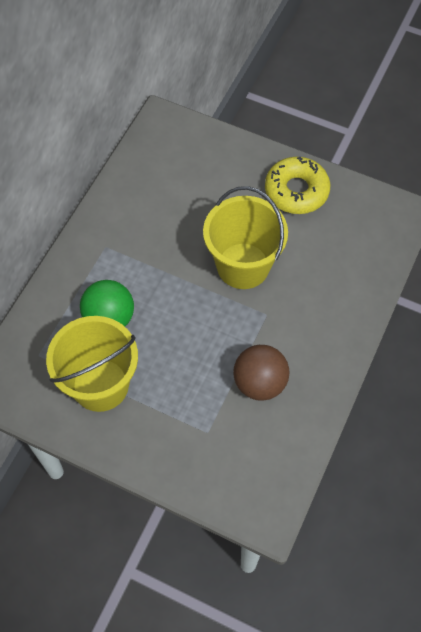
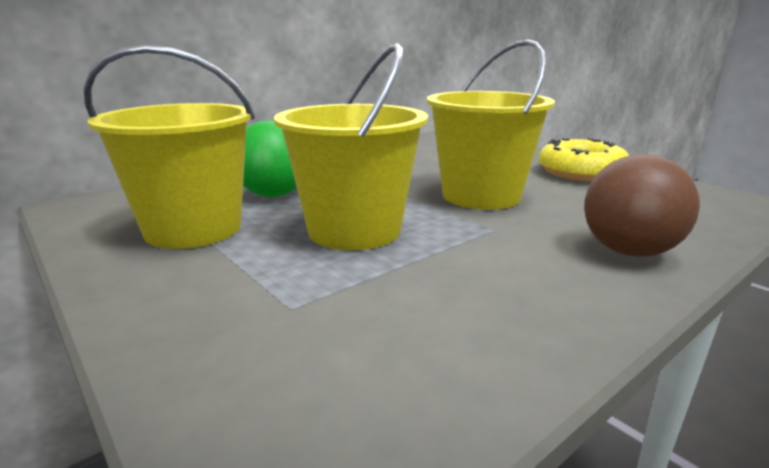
camera: 25 degrees right, 40 degrees down
(192, 348) = (354, 230): none -> yellow bucket
(259, 383) = (439, 280): brown ball -> brown ball (628, 251)

